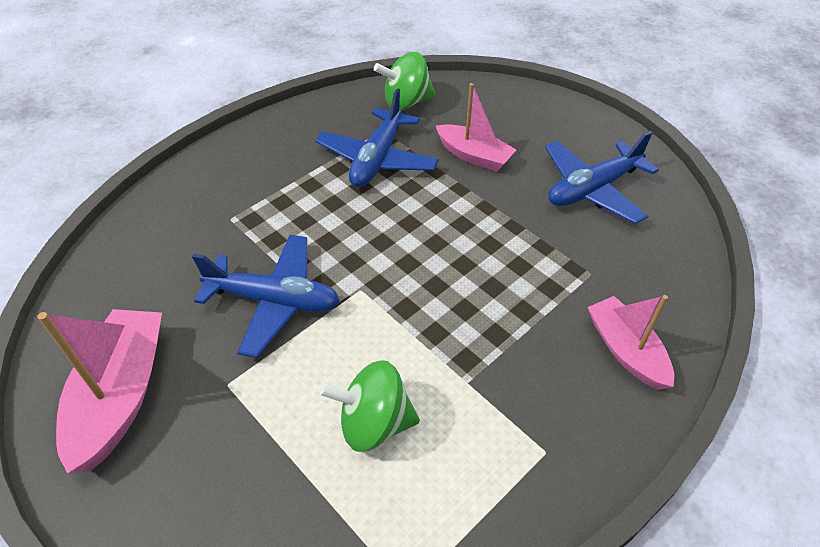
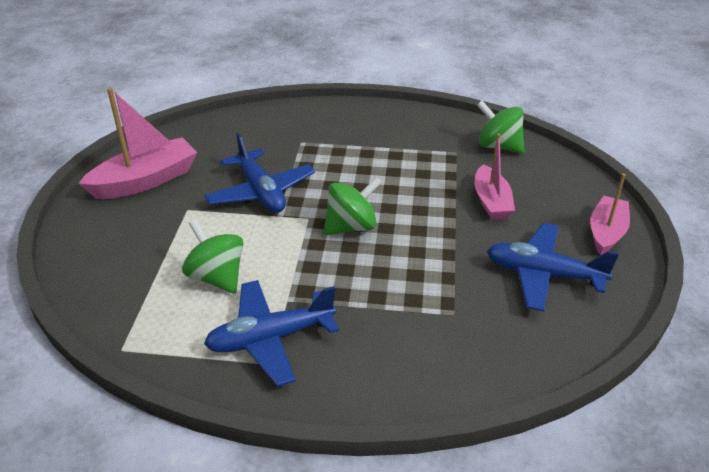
camera: 50 degrees right, 10 degrees down
(377, 159) = (426, 164): blue plane -> blue plane (270, 339)
(409, 265) = (351, 227): none -> green spinning top
(626, 350) = (400, 365): pink boat -> pink boat (606, 232)

